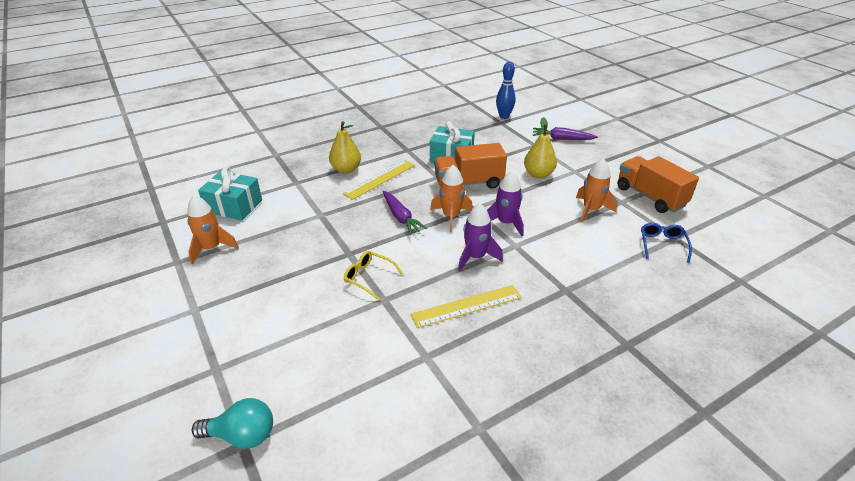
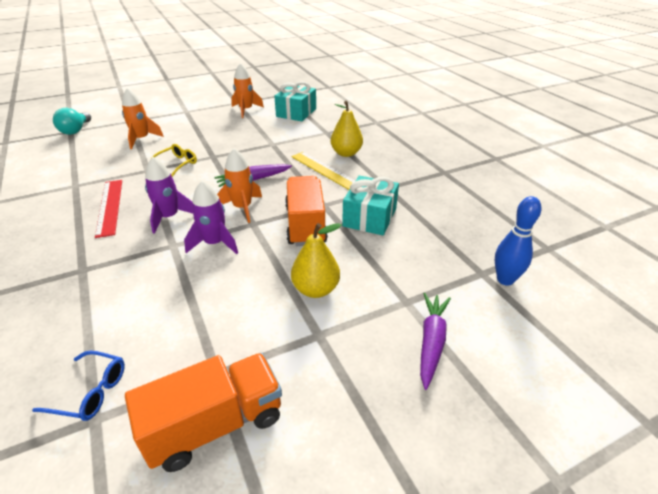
camera: 95 degrees right, 0 degrees up
(466, 306) = (110, 207): yellow ruler -> red ruler
(591, 210) = (209, 328): orange rocket -> orange rocket (141, 139)

